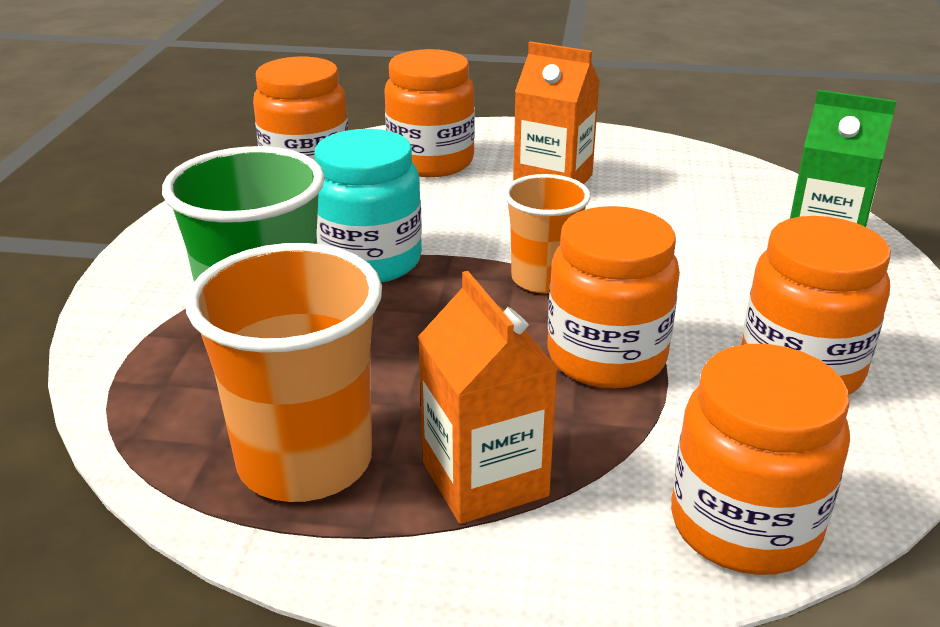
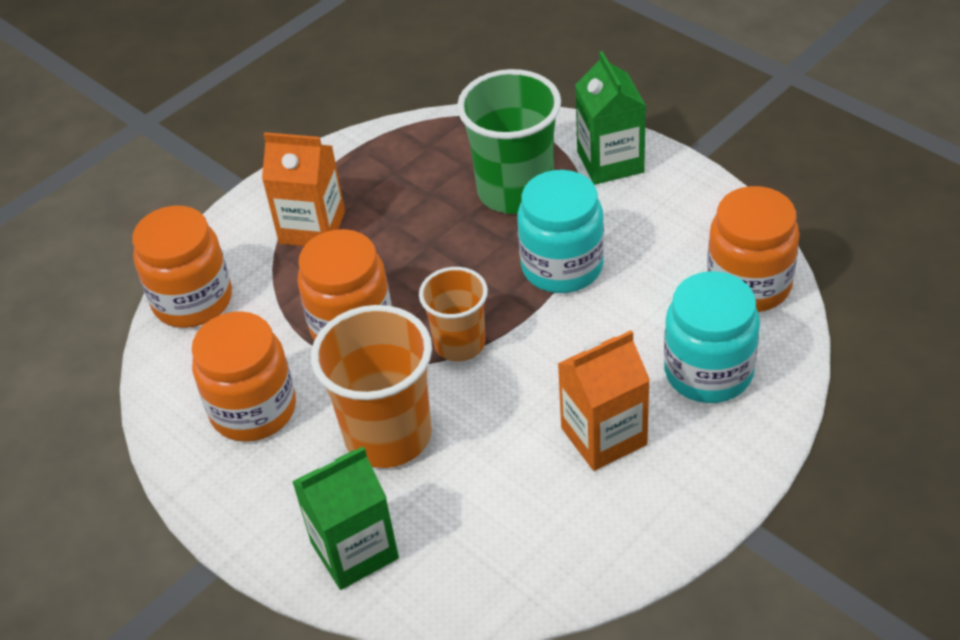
camera: 130 degrees right, 15 degrees up
(162, 287) = (610, 162): none -> green carton
(305, 461) = (386, 172): orange cup -> orange cup (388, 435)
(431, 161) = (708, 372): orange jar -> turquoise jar

